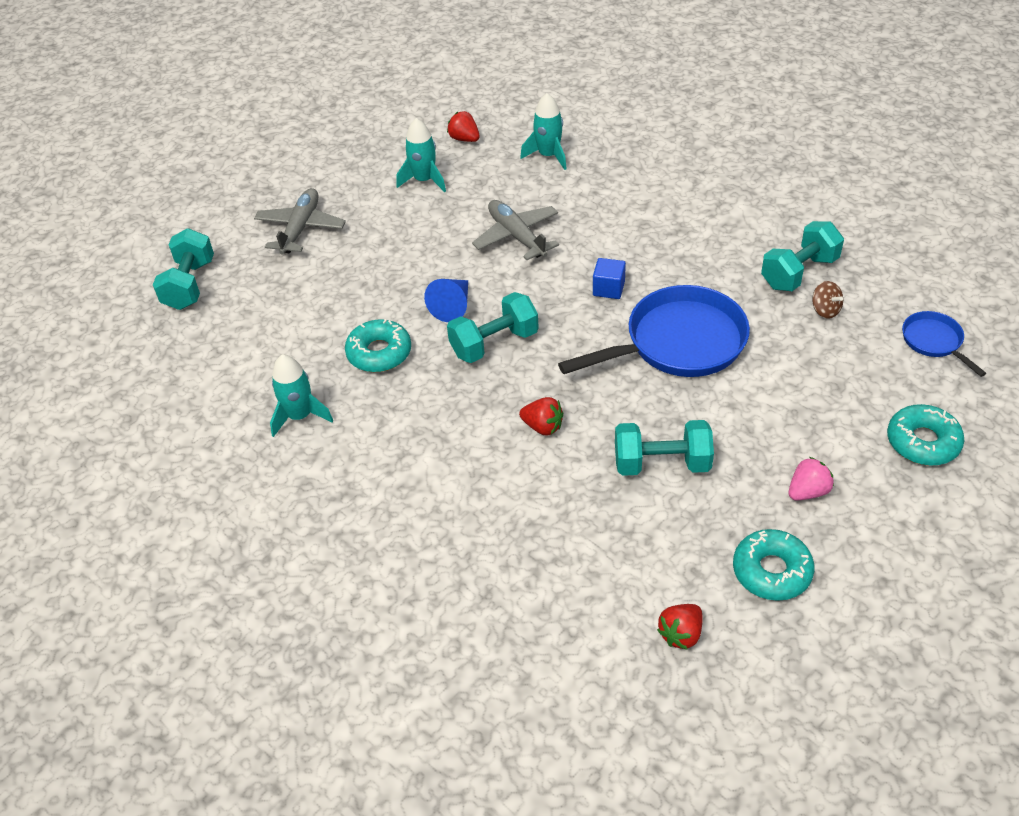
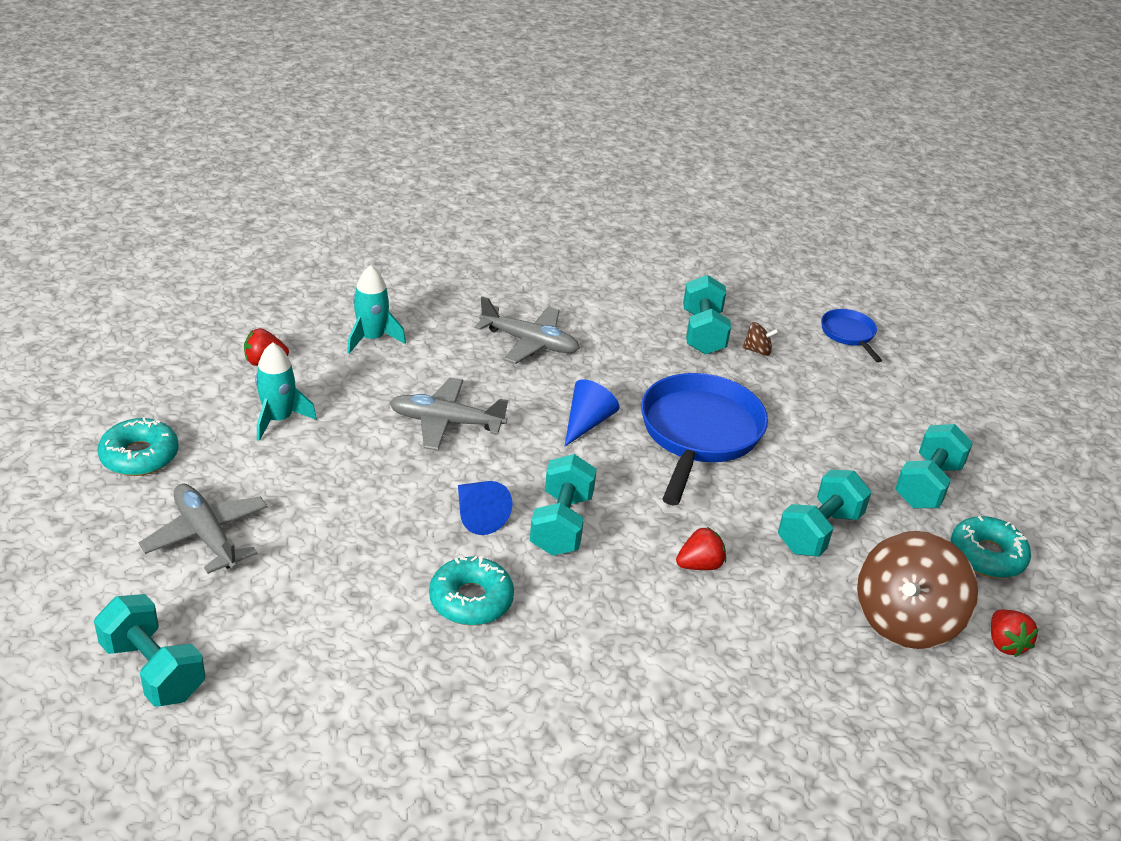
camera: 55 degrees left, 10 degrees down
(300, 416) = (481, 709): turquoise rocket -> none
(608, 289) = (587, 422): blue cube -> blue cone
(629, 562) = (905, 620): none -> brown spinning top
(650, 212) = (530, 343): none -> grey plane
(808, 491) = (927, 485): pink strawberry -> turquoise dumbbell
(922, 442) = (936, 406): turquoise donut -> turquoise donut (139, 456)
(934, 341) = (849, 334): blue pan -> blue pan turned 60 degrees clockwise

